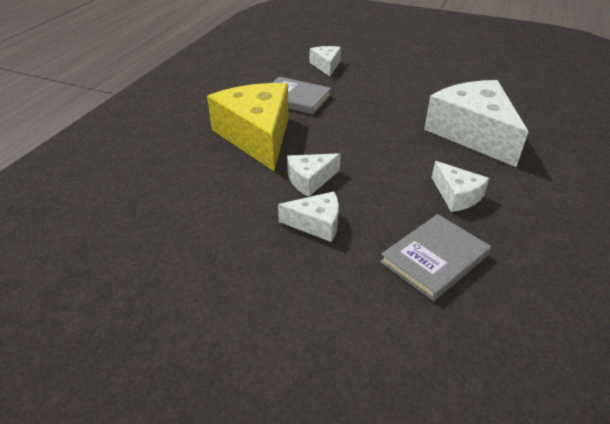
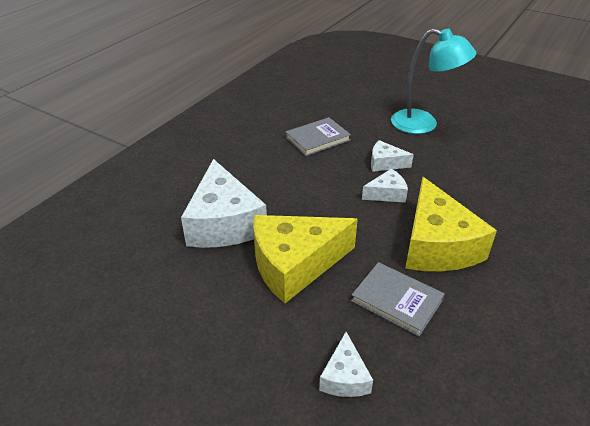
camera: 170 degrees left, 0 degrees up
(249, 324) = (423, 124): none -> turquoise lamp
(384, 110) = (295, 264): none -> yellow cheese
(457, 195) = (279, 170): white cheese -> none

